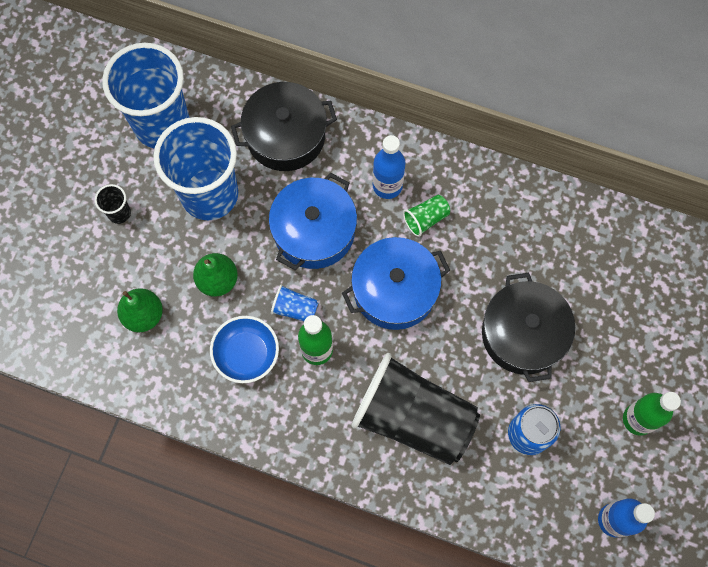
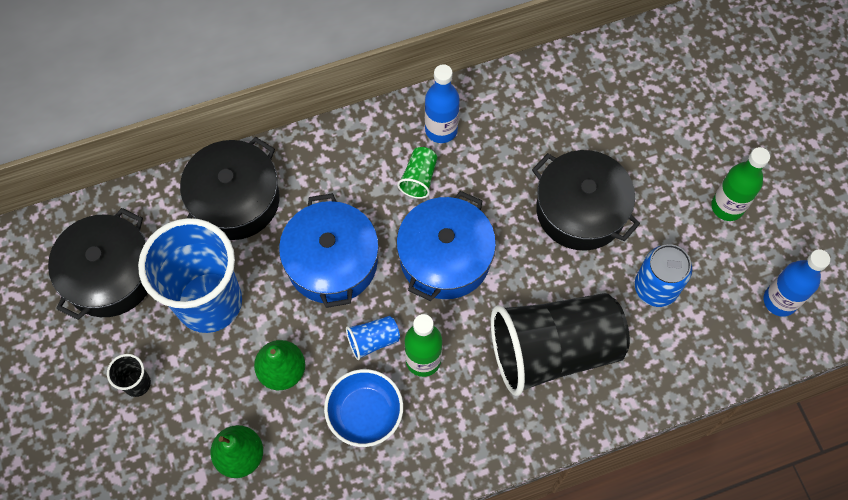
camera: 40 degrees left, 5 degrees down
(162, 124) = (110, 275): blue cup -> black pot
(387, 186) = (362, 176): blue bottle -> blue bottle (441, 130)

